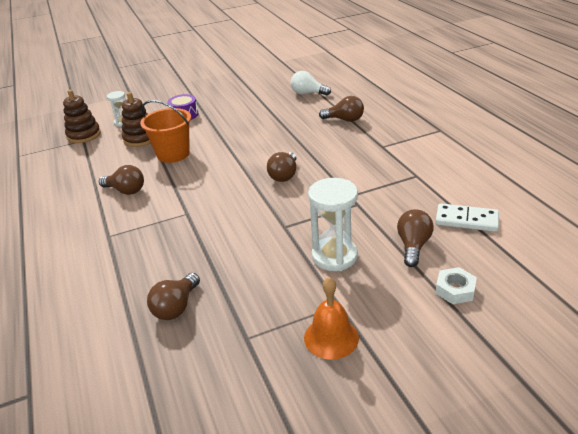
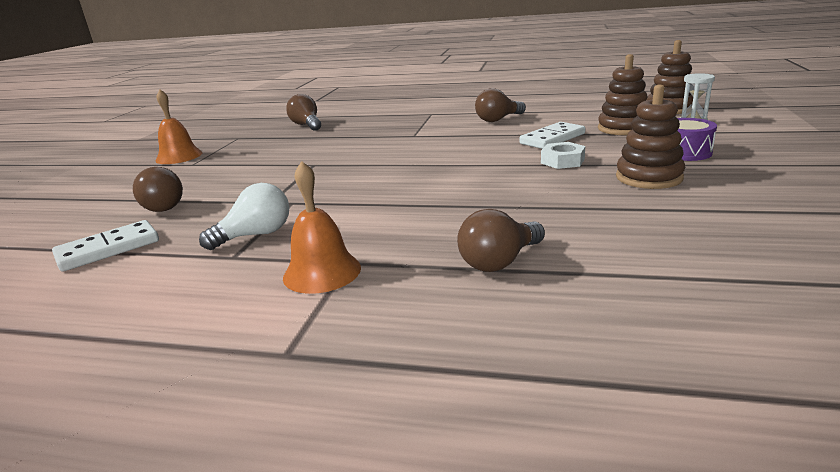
camera: 125 degrees right, 10 degrees down
(173, 154) = (552, 139): orange bucket -> white domino
(229, 115) = (649, 177): none -> brown stacking toy
(284, 175) = (401, 180): brown light bulb -> none
(308, 93) = (696, 262): white light bulb -> white light bulb (256, 235)
(334, 256) = (234, 173): white hourglass -> none
(396, 148) = (322, 272): none -> orange bell
(455, 290) = (90, 205): white nut -> white nut (562, 161)

